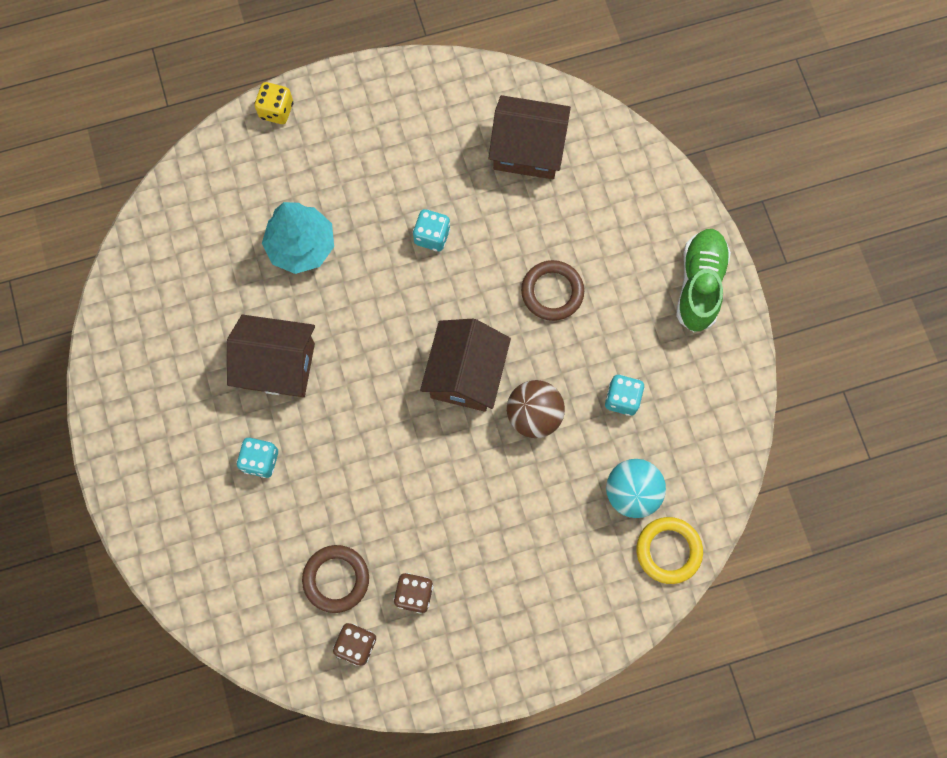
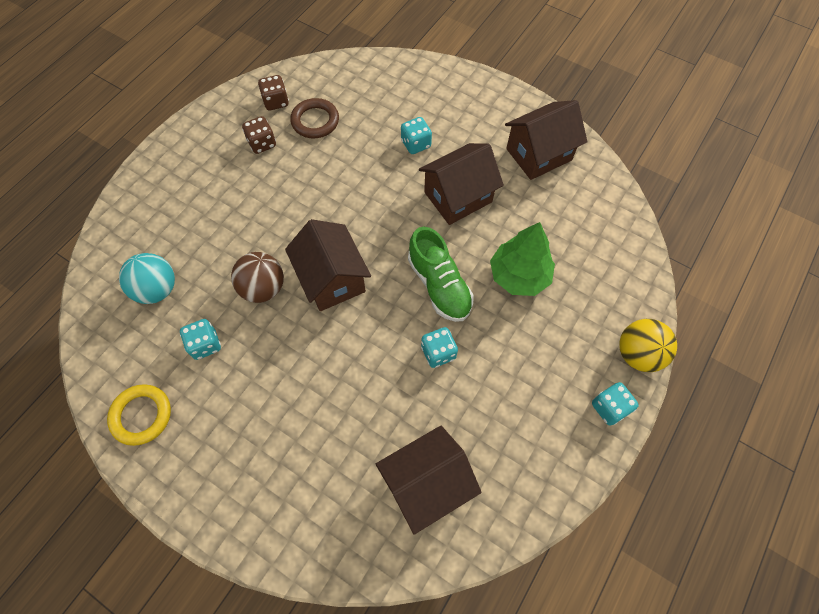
camera: 140 degrees right, 10 degrees down
(156, 348) = (538, 154): none -> brown house
(276, 110) = (638, 354): yellow dice -> yellow ball
(301, 246) = (519, 275): turquoise tree -> green tree
(342, 93) = (609, 408): none -> turquoise dice
(552, 292) = (315, 381): brown ring -> none
(668, 551) = (107, 272): yellow ring -> yellow ring (141, 415)
(699, 285) = (198, 480): green shoe -> green shoe (439, 285)

